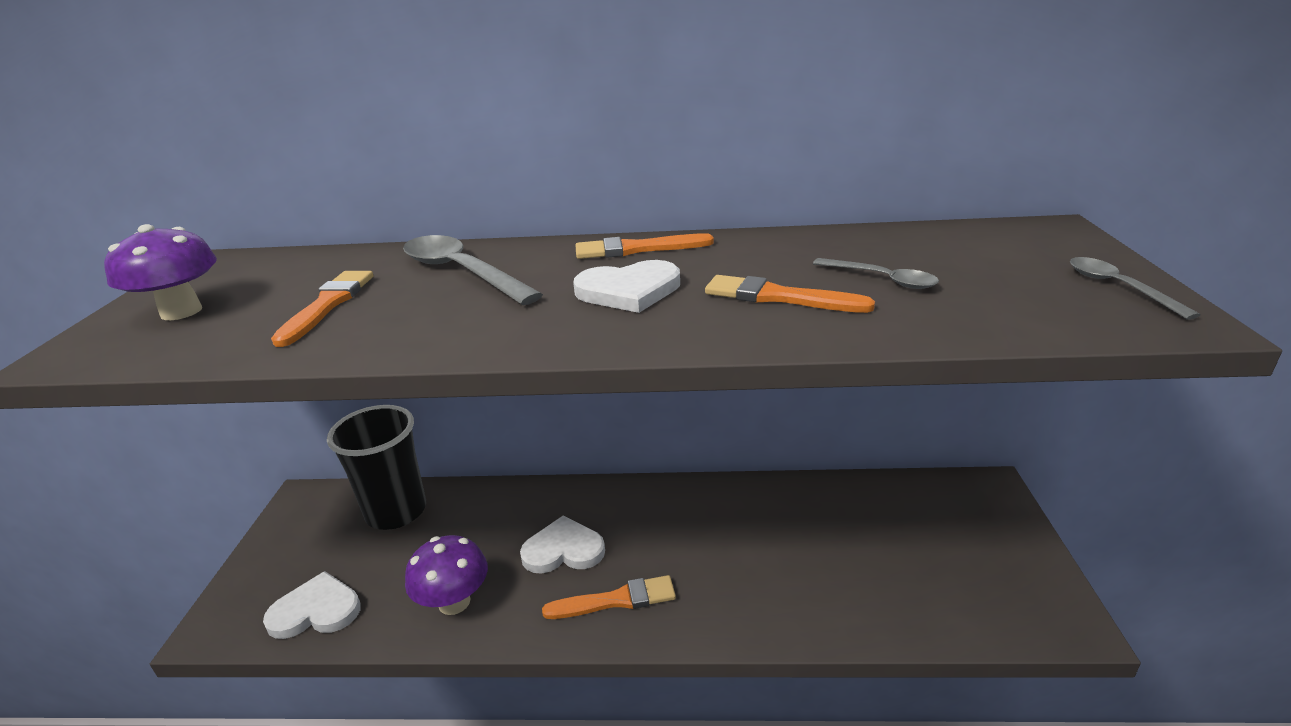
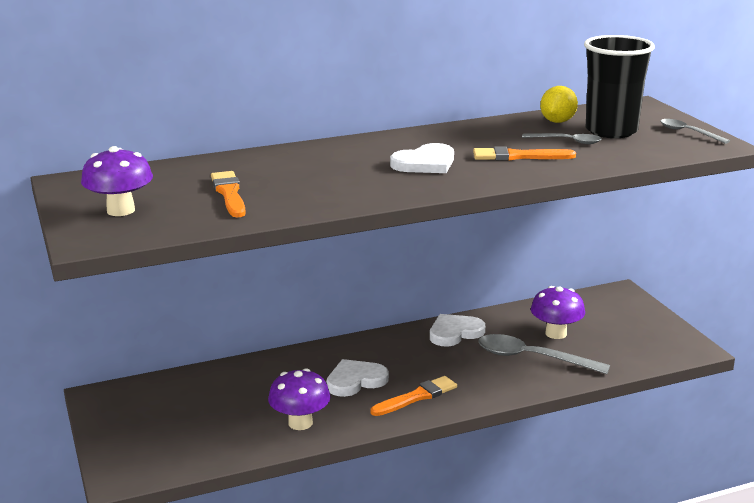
camera: 25 degrees left, 5 degrees down
(316, 610) = (195, 450): white heart -> white heart (455, 332)
(396, 511) = (196, 387): black cup -> black cup (611, 131)
(461, 272) = (294, 166): grey spoon -> grey spoon (532, 358)
(637, 249) = (398, 140): orange brush -> none
(862, 537) = (556, 333): none -> purple mushroom
(894, 243) = (557, 121): none -> yellow lemon

